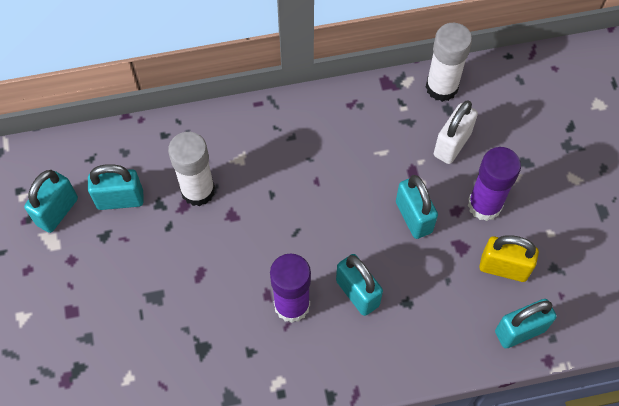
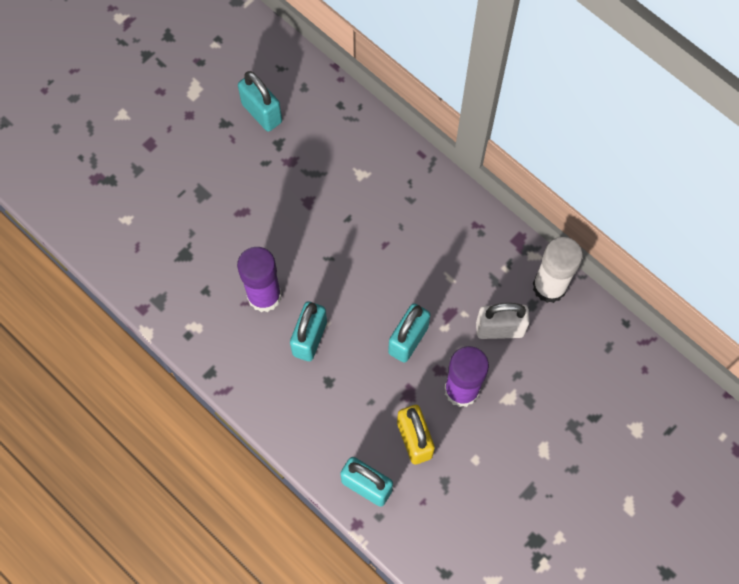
camera: 55 degrees right, 5 degrees up
(57, 211) = (220, 77): turquoise padlock -> none
(198, 190) = (310, 162): white glue stick -> none

